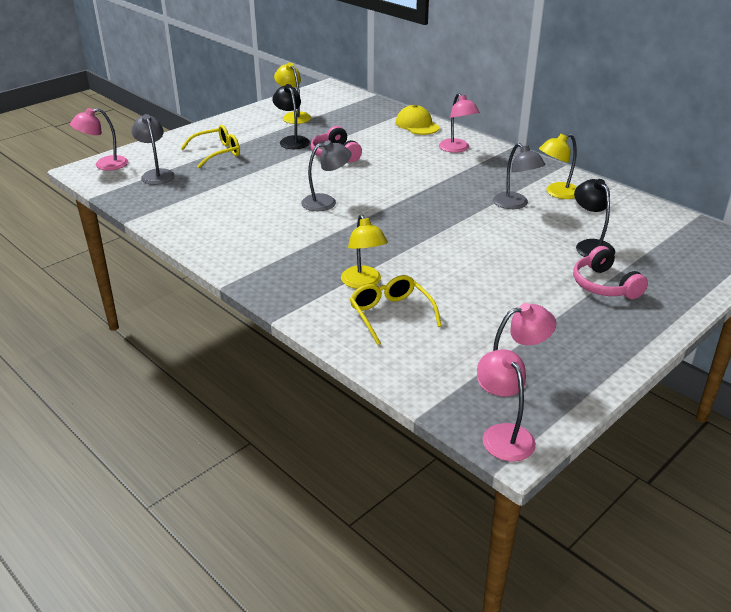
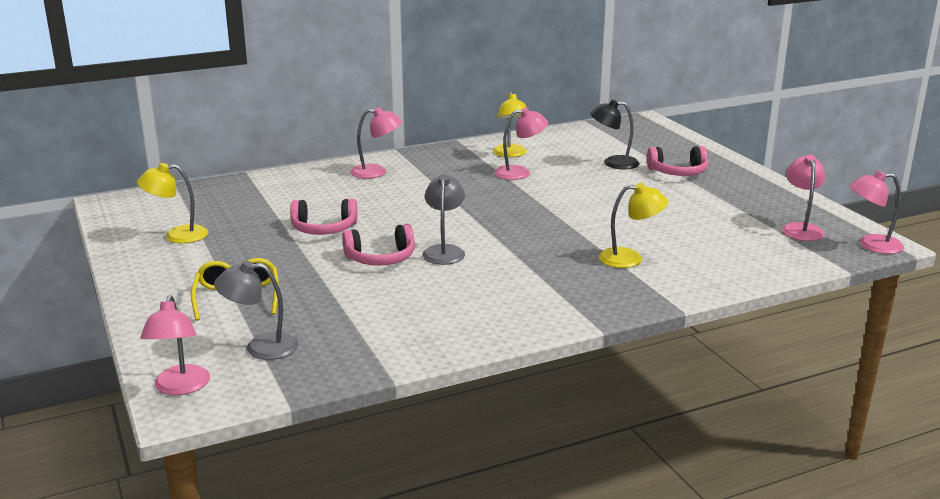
camera: 70 degrees left, 10 degrees down
(292, 140) = (254, 246): black lamp -> none
(299, 182) = (380, 258): none -> pink headphones
(390, 314) = (691, 256): yellow glasses -> none
(417, 125) = (293, 178): yellow cap -> none
(515, 204) = (520, 173): grey lamp -> pink lamp

